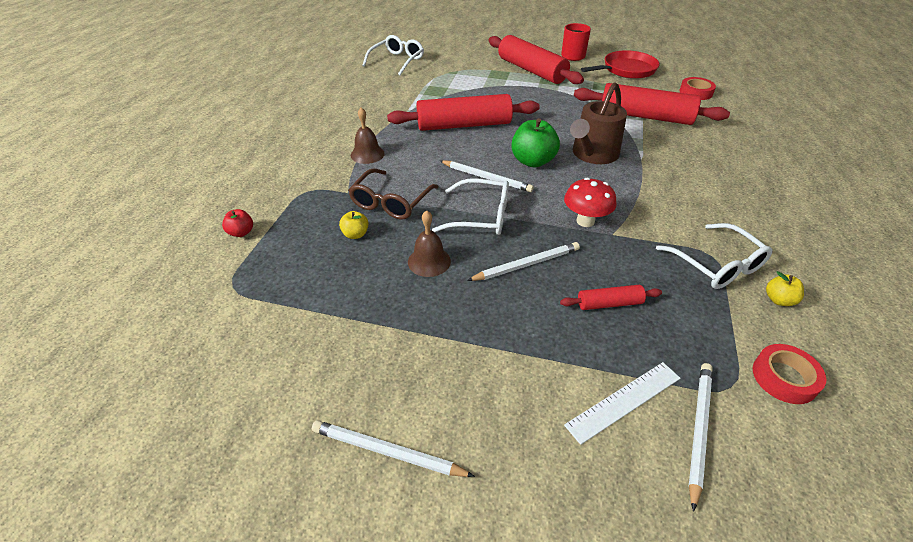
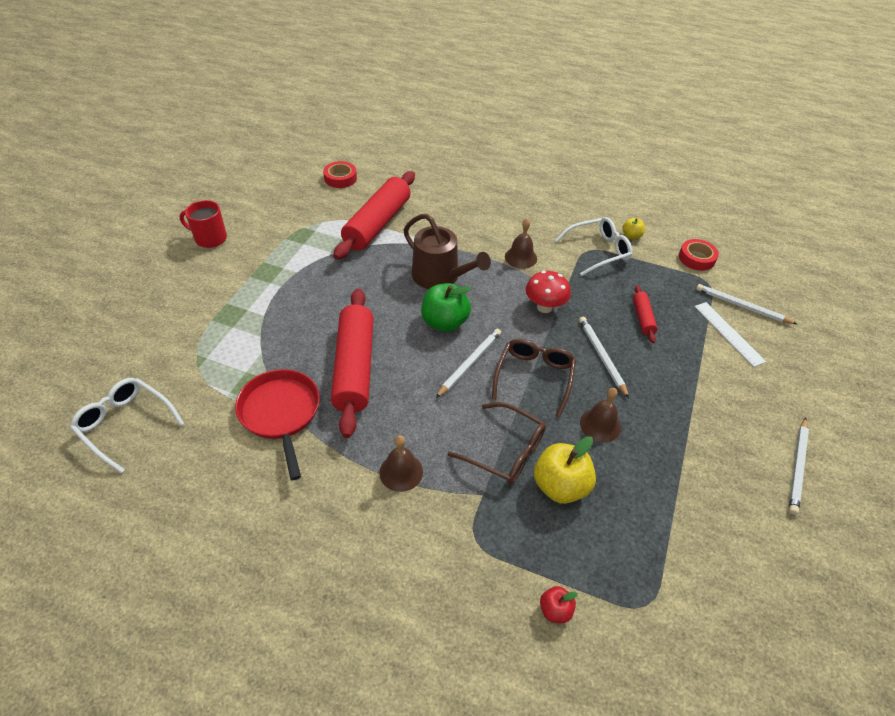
camera: 85 degrees left, 5 degrees up
(355, 234) = (560, 486): yellow apple -> yellow apple, size x1.95
(481, 216) = (534, 377): white glasses -> brown glasses
(531, 70) = (233, 282): red rolling pin -> none
(626, 70) = (269, 207): red pan -> red pan (281, 413)
(658, 202) = (520, 257): none -> brown bell

